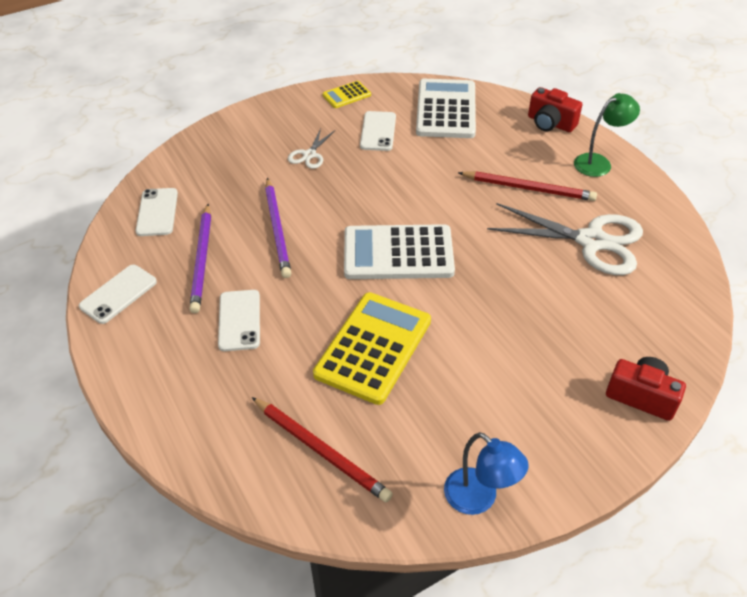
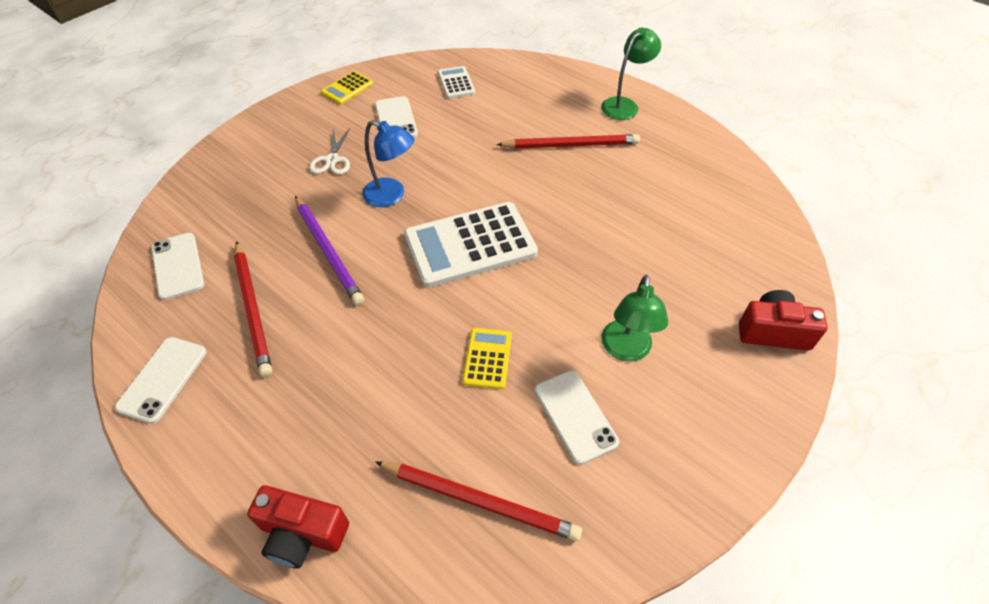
camera: 20 degrees left, 5 degrees up
(202, 260) = (253, 309): purple pencil -> red pencil
(239, 320) = (324, 370): white phone -> white phone (575, 416)
(373, 347) = (487, 358): yellow calculator -> yellow calculator, size x0.48
(446, 109) = (456, 83): white calculator -> white calculator, size x0.48
(479, 499) = (671, 500): blue lamp -> blue lamp (391, 196)
(496, 374) = (626, 350): none -> green lamp
(550, 123) = (562, 76): red camera -> red camera (302, 534)
(591, 241) = (653, 184): white scissors -> none

